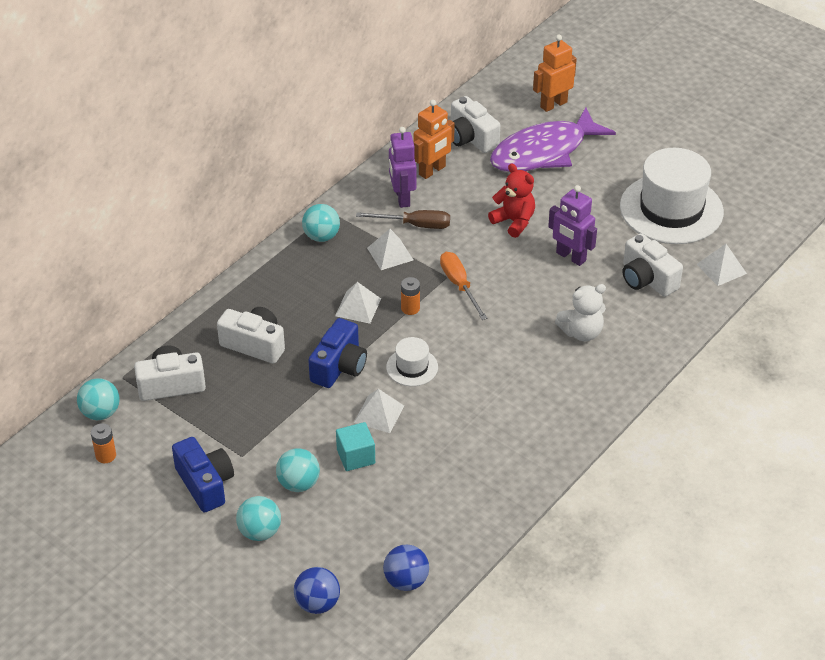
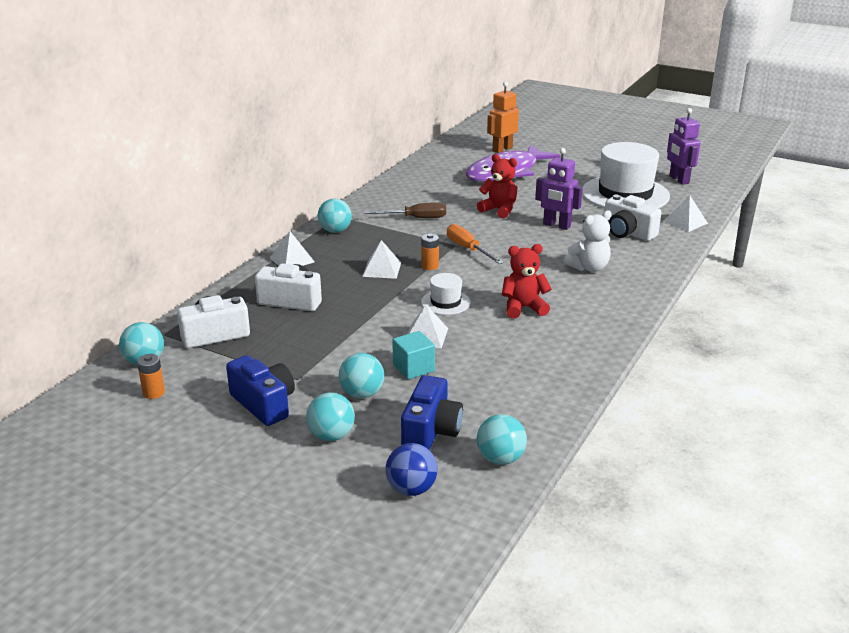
camera: 10 degrees left, 15 degrees down
(339, 367) = (377, 308): blue camera -> blue camera (431, 431)
(390, 254) = (399, 236): white pyramid -> white pyramid (292, 260)
(402, 198) = (398, 204): purple robot -> purple robot (678, 180)
(406, 581) = (500, 459): blue ball -> turquoise ball
(432, 171) = (418, 188): orange robot -> none
(470, 138) = (443, 170): white camera -> none
(490, 386) = (523, 308): none -> red teddy bear

